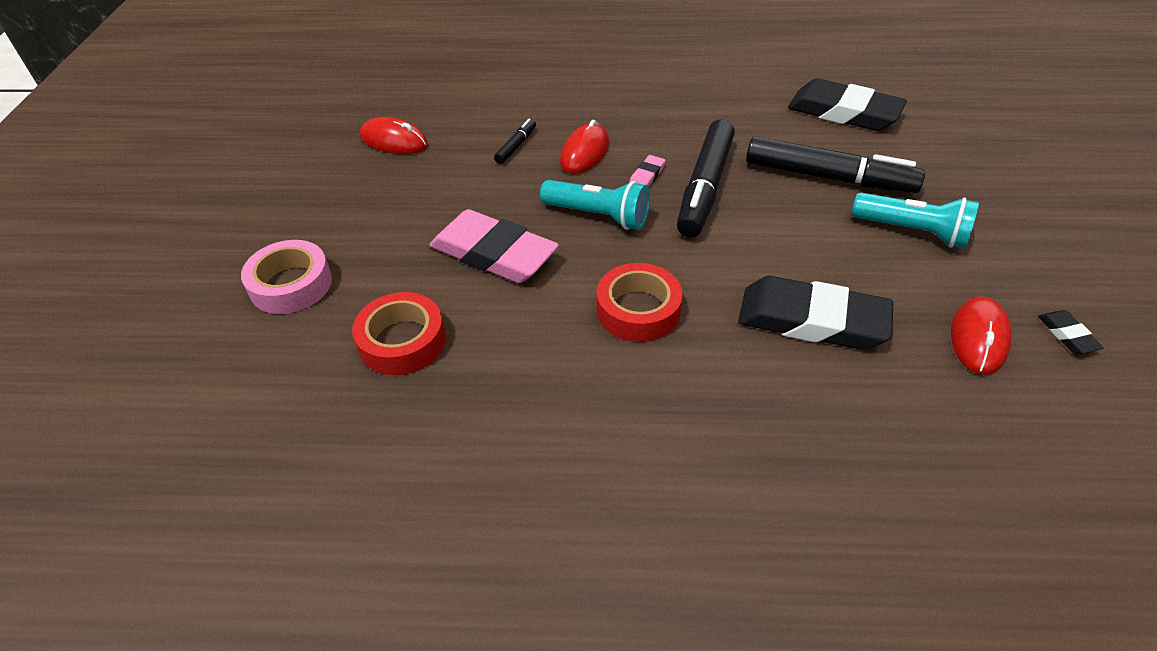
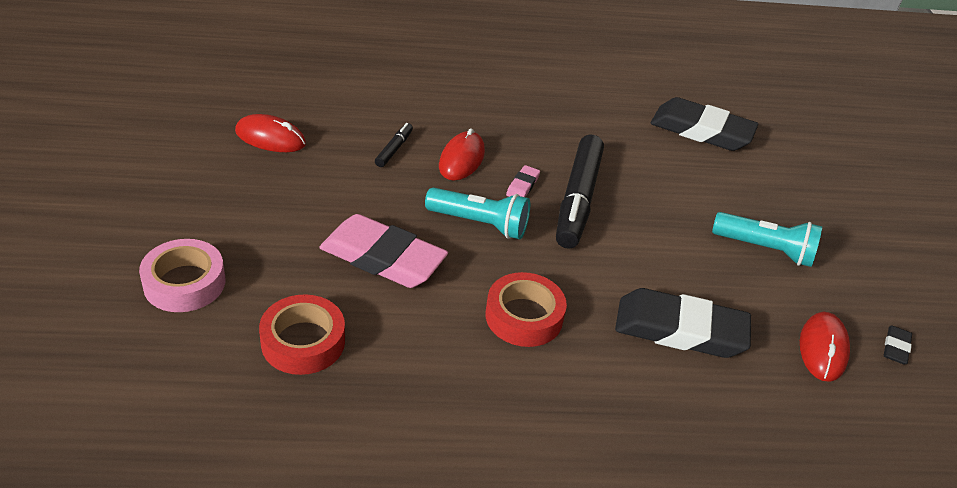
camera: 10 degrees left, 5 degrees down
(828, 177) = (689, 194): black marker -> none
(1067, 335) = (896, 347): black eraser -> black eraser turned 45 degrees clockwise

